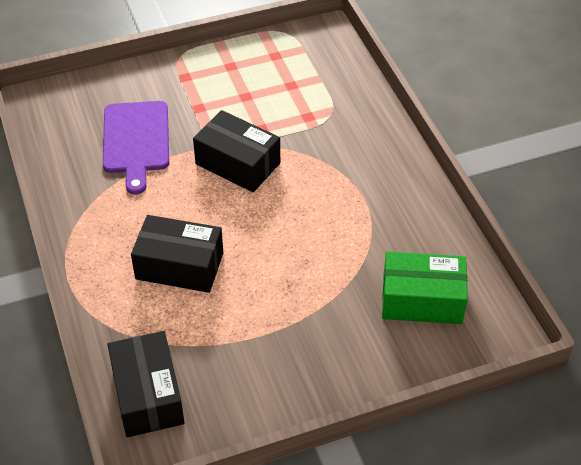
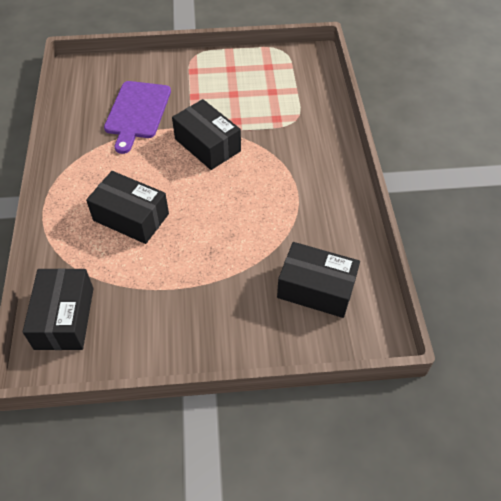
camera: 15 degrees right, 5 degrees up
(422, 300) = (316, 289): green box -> black box

